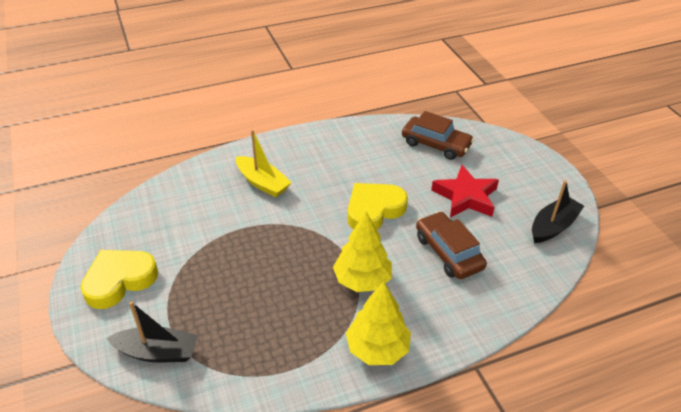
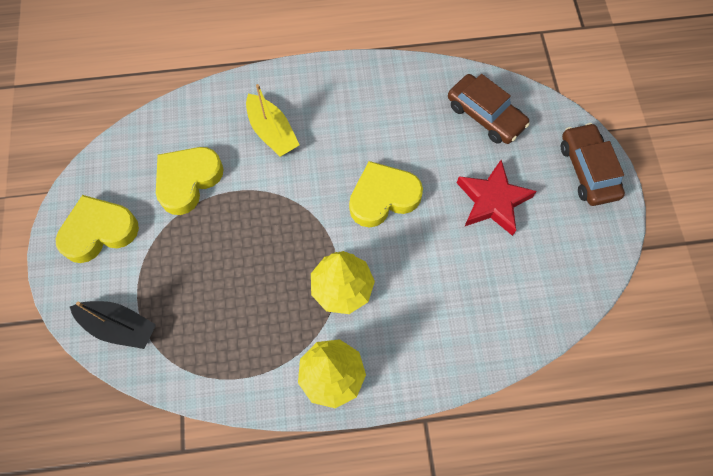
camera: 15 degrees right, 25 degrees up
(196, 228) = (188, 181): none -> yellow heart
(448, 252) = (446, 273): brown car -> brown car (588, 170)
(553, 226) = (577, 265): black boat -> none

